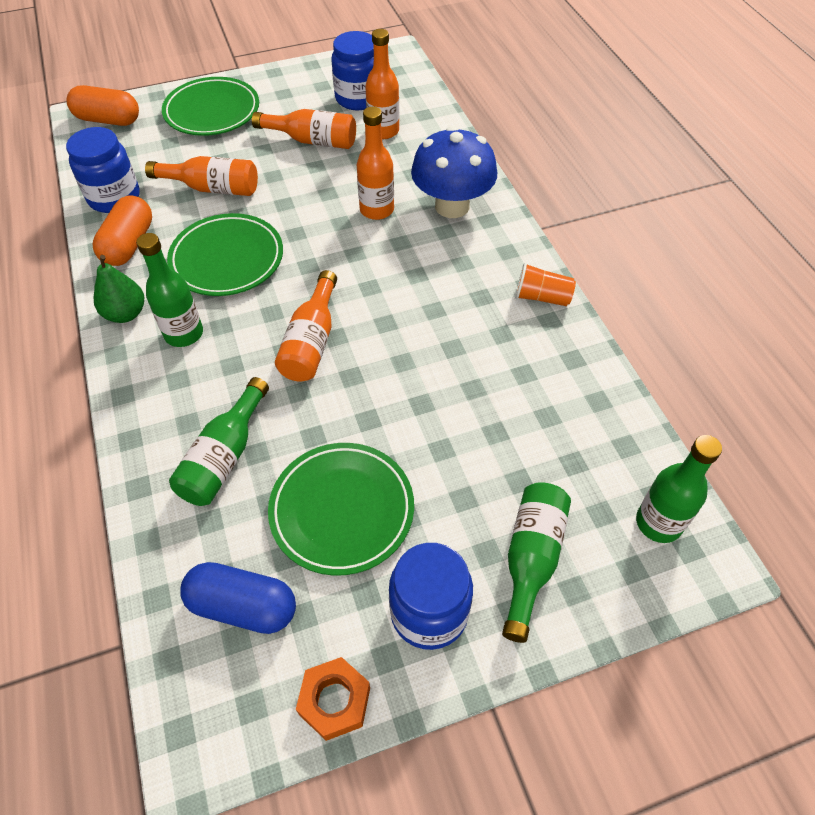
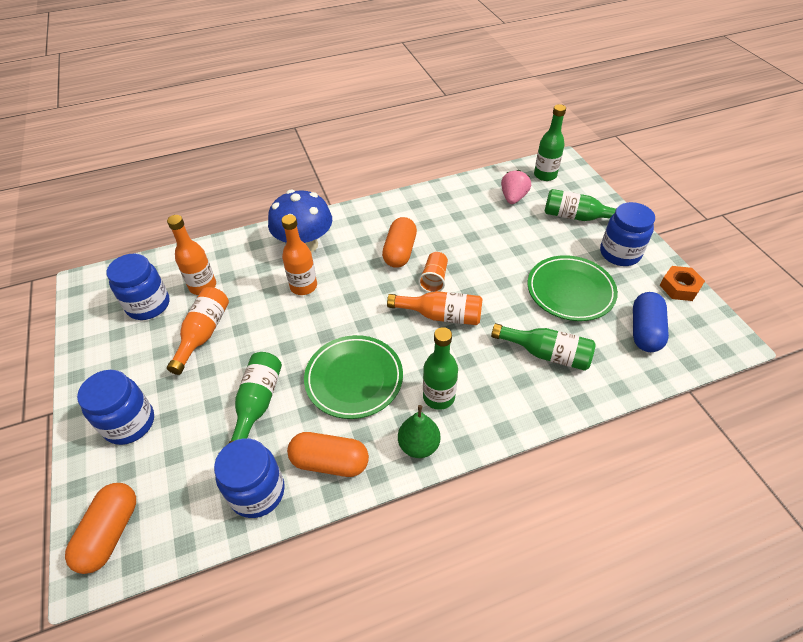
camera: 90 degrees left, 5 degrees down
(212, 111) = (129, 423): green plate -> blue jar
(212, 188) = (257, 404): orange bottle -> green bottle
(438, 301) = (400, 252): none -> orange capsule
(542, 297) = (396, 206): orange cup -> orange cup (434, 279)
(579, 458) = (513, 198): none -> pink strawberry

